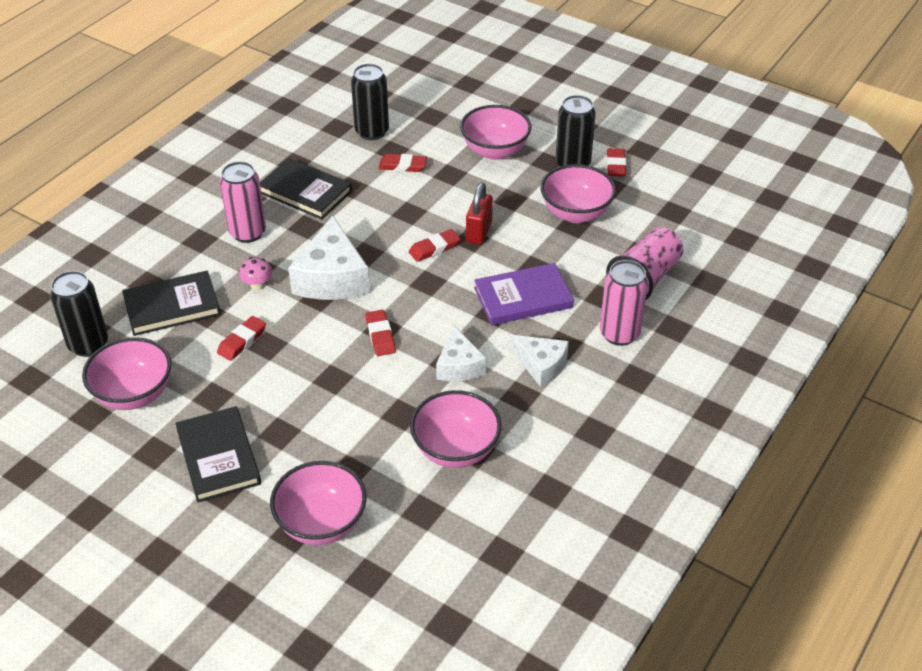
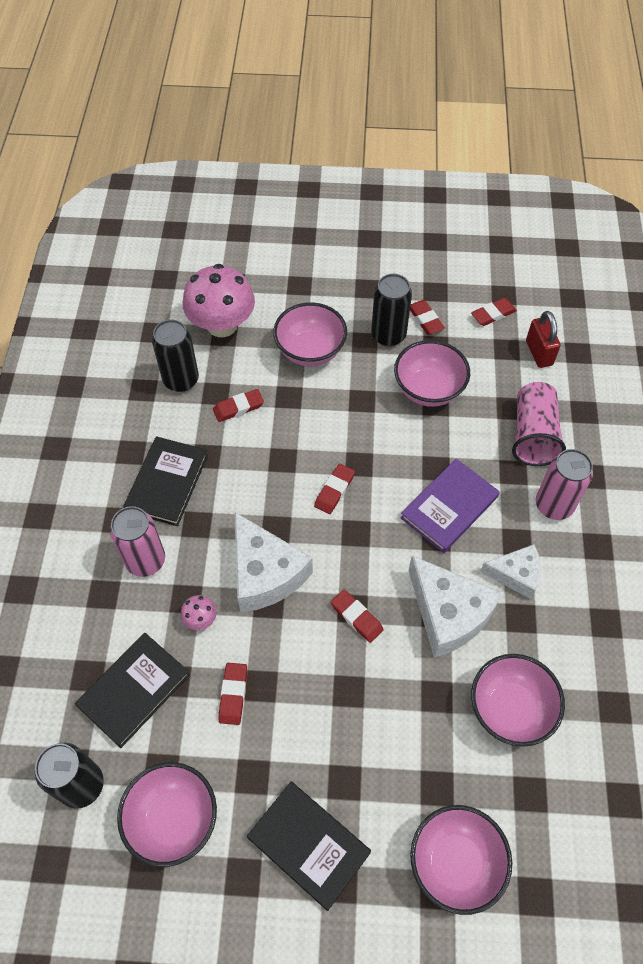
camera: 30 degrees left, 15 degrees up
(305, 192) = (167, 483): black book -> black book turned 75 degrees counterclockwise
(435, 109) = (222, 325): none -> pink mushroom
(459, 366) = (448, 614): white cheese -> white cheese, size x1.65
(479, 232) = (361, 452): red padlock -> red padlock (539, 353)
(683, 183) = (493, 314): none -> red eraser

